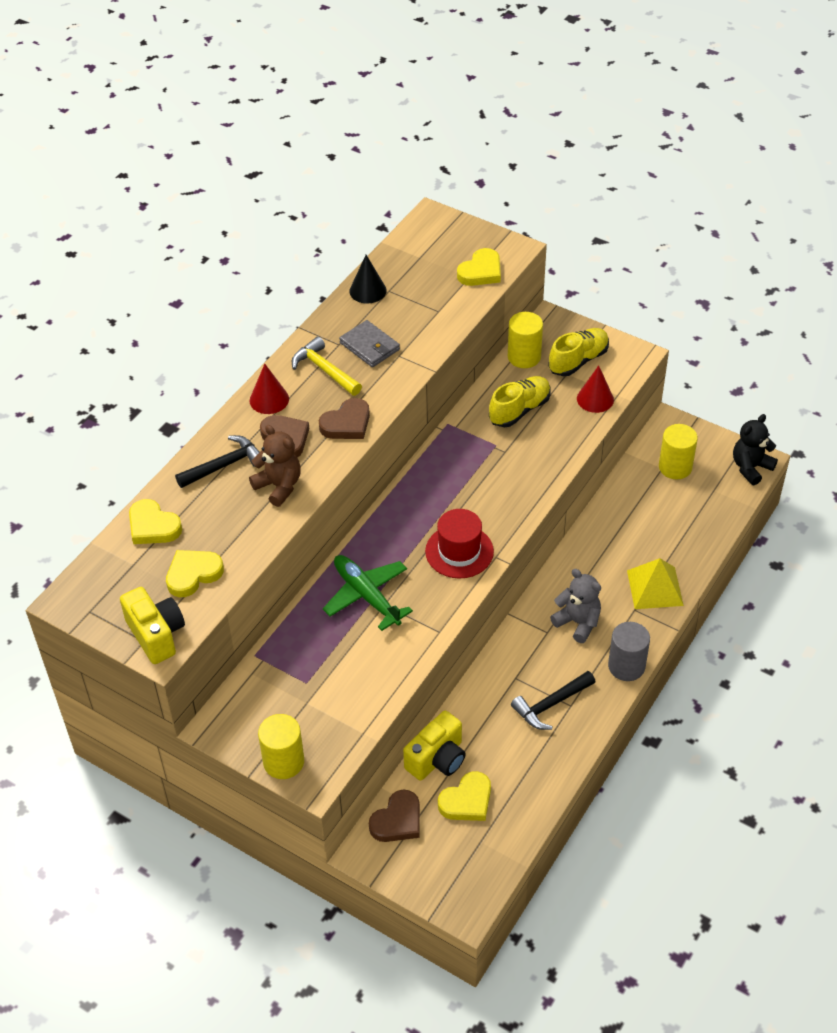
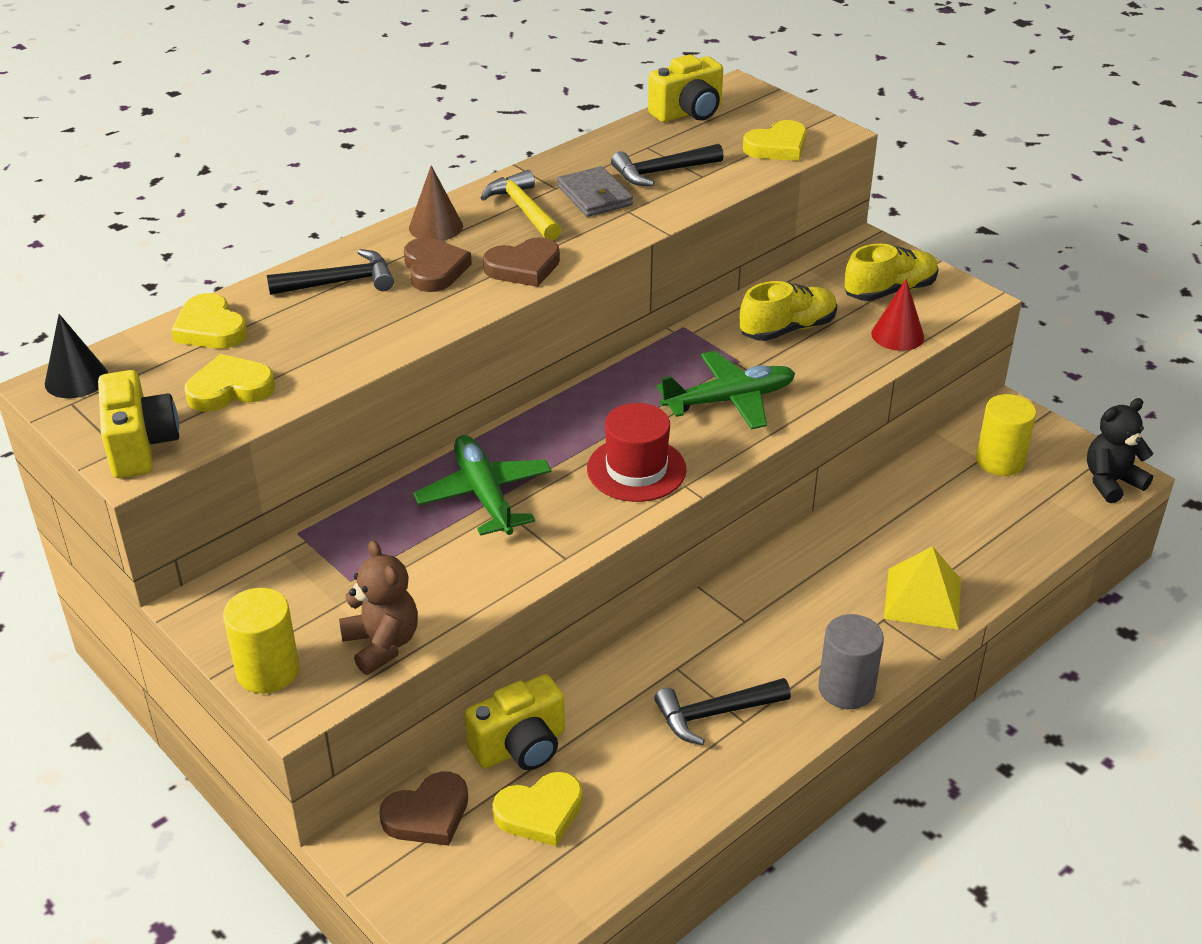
camera: 15 degrees right, 10 degrees down
(269, 399) = (436, 227): red cone -> brown cone
(279, 486) = (398, 316): brown teddy bear -> brown teddy bear (382, 644)
(368, 290) = (620, 143): black cone -> black cone (76, 379)
(405, 250) = (688, 113): none -> yellow camera
(408, 313) = (662, 172): none -> black hammer
(500, 480) = (729, 400): none -> green plane
(524, 357) = (817, 275): yellow cylinder -> none
(578, 622) = (794, 618): grey teddy bear -> none

